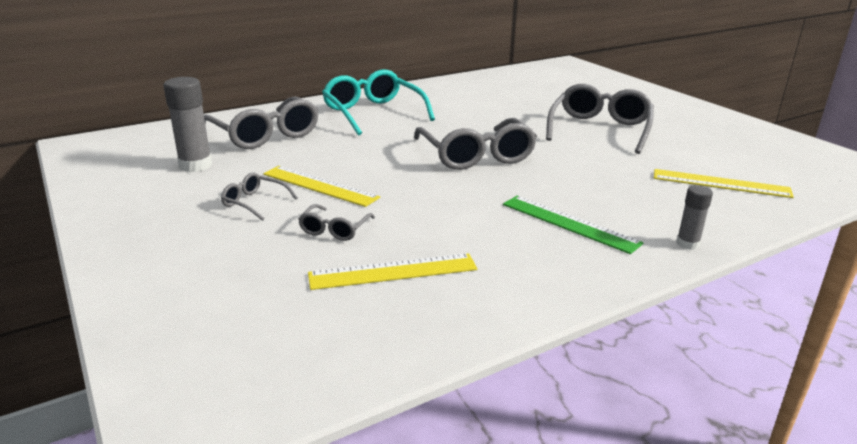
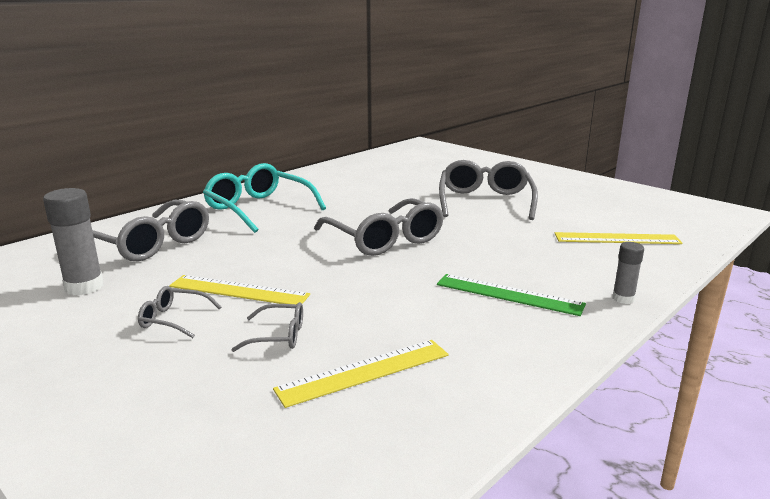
camera: 15 degrees left, 5 degrees down
(334, 229) = (278, 336): grey glasses -> grey glasses turned 90 degrees counterclockwise

